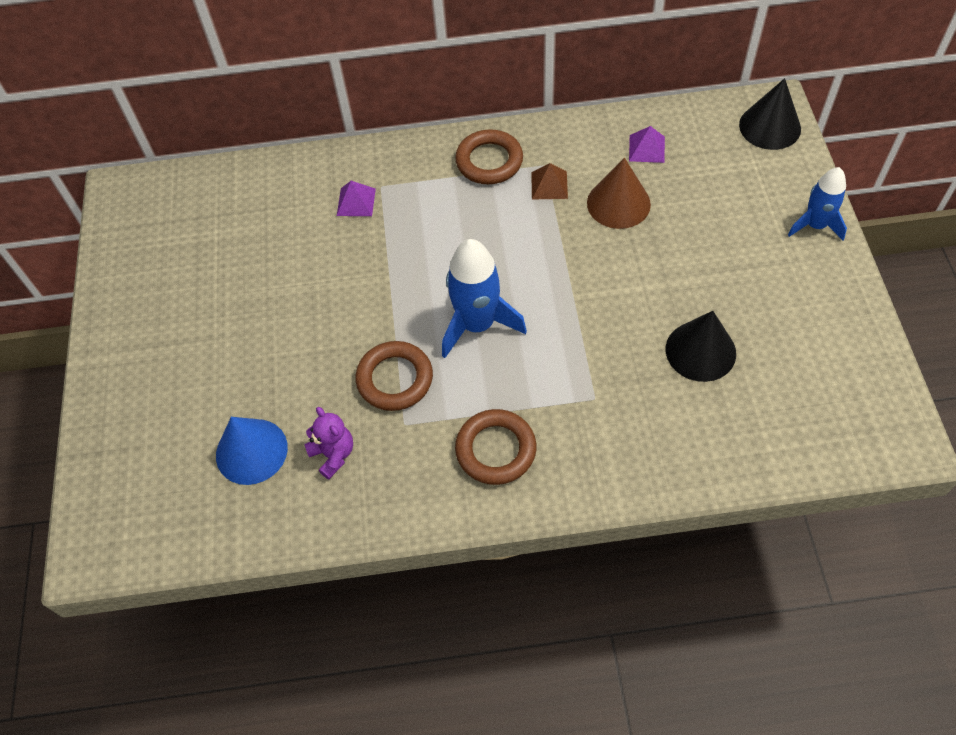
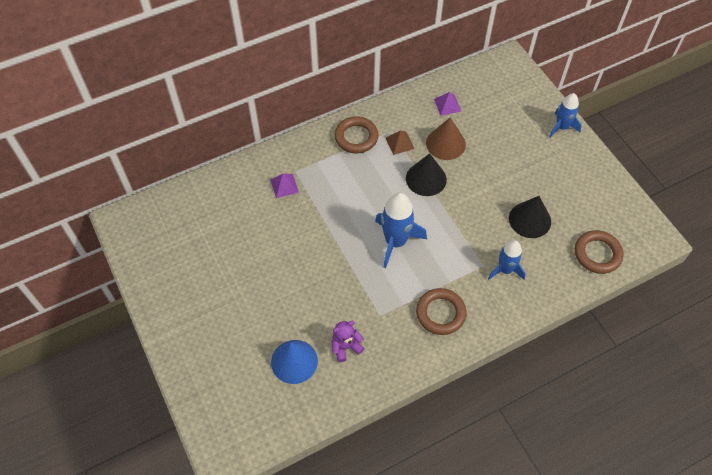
camera: 25 degrees left, 0 degrees up
(333, 454) = (346, 347): purple teddy bear -> purple teddy bear turned 60 degrees counterclockwise
(395, 379) = (361, 290): brown ring -> brown ring (597, 254)
(626, 415) = (505, 270): none -> blue rocket
(770, 126) = (512, 73): black cone -> black cone (426, 179)

